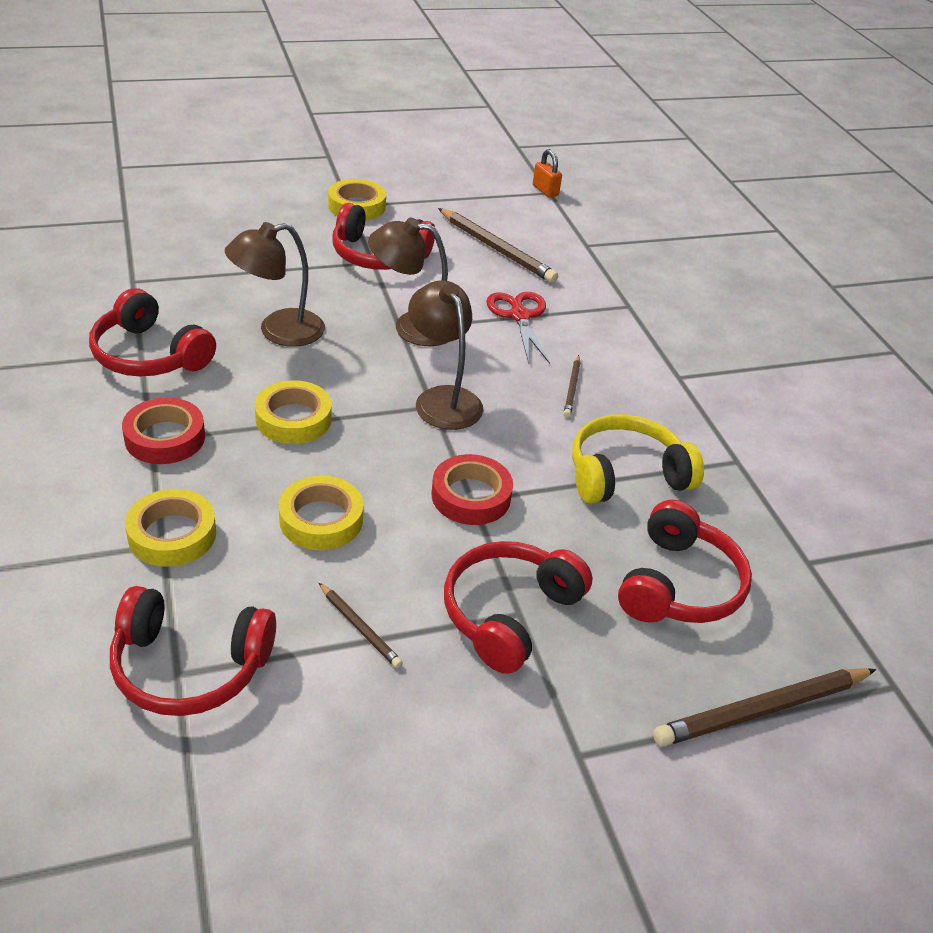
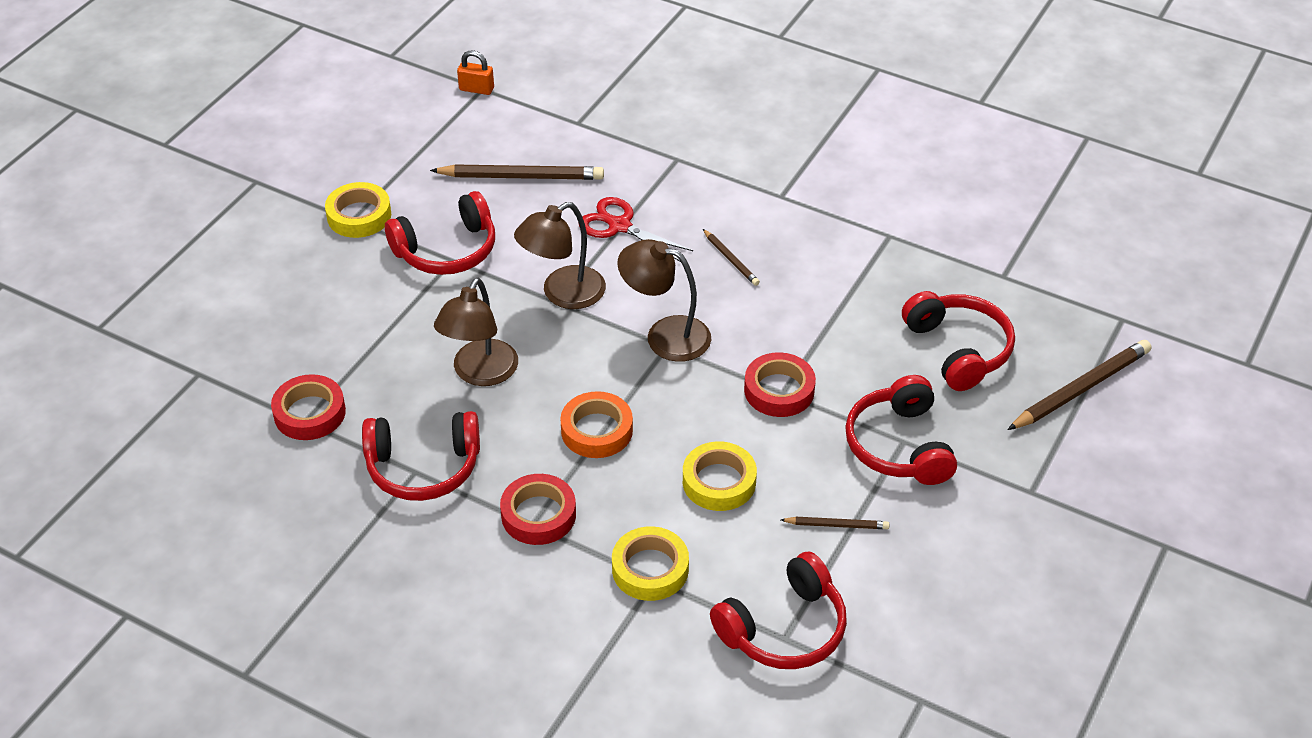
camera: 40 degrees left, 5 degrees up
(143, 279) = (309, 413): none -> red tape
(293, 419) = (597, 430): yellow tape -> orange tape
(625, 474) = (842, 299): yellow headphones -> none
(762, 710) = (1081, 389): brown pencil -> brown pencil turned 150 degrees counterclockwise

